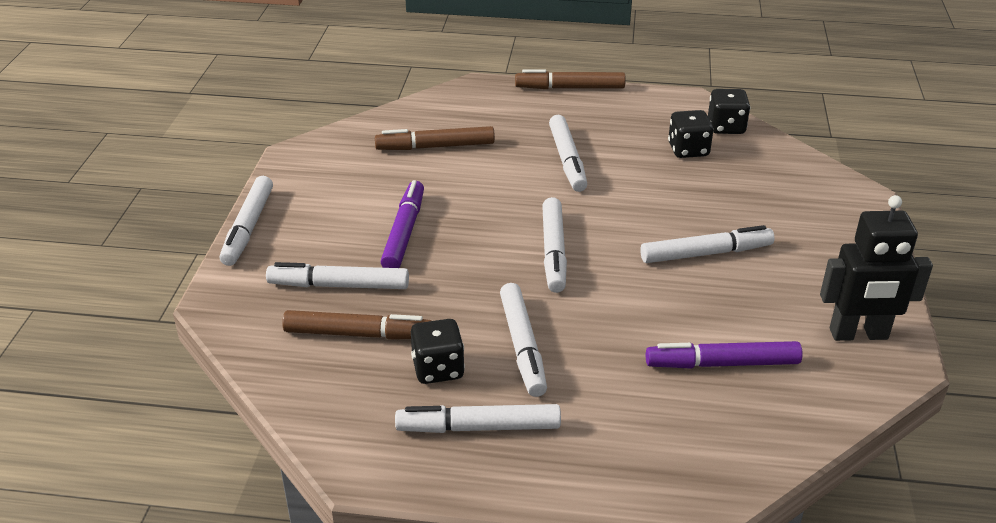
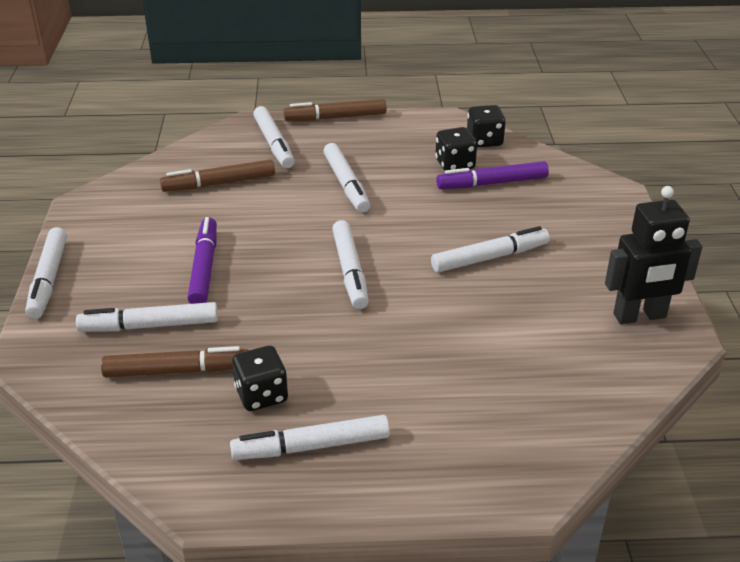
camera: 10 degrees left, 0 degrees up
(522, 346) = (338, 363): white marker -> white marker (274, 144)
(722, 364) = (525, 357): purple marker -> purple marker (492, 183)

